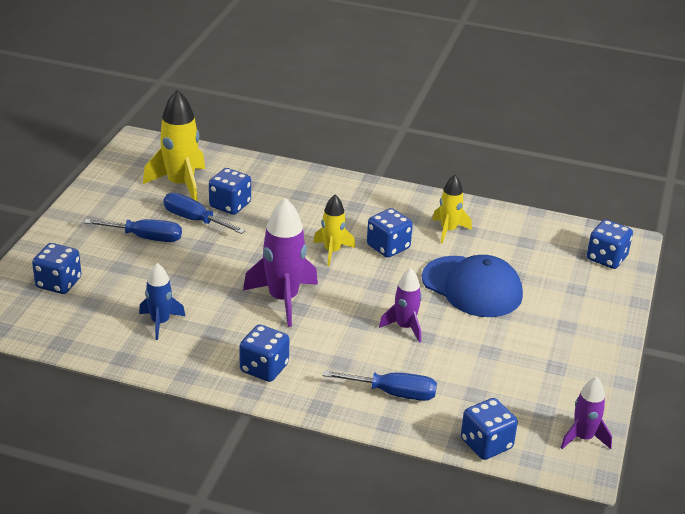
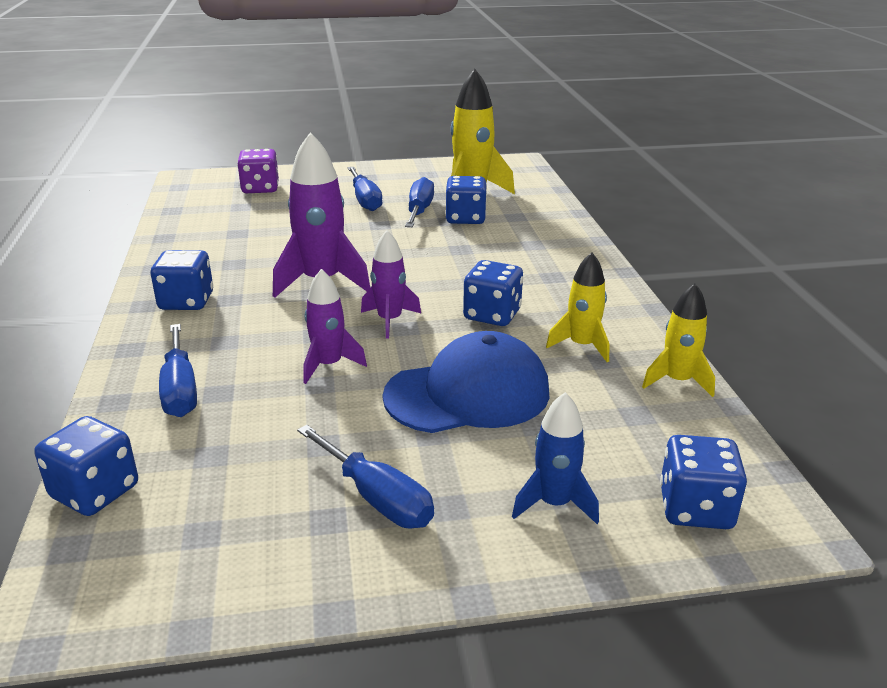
camera: 65 degrees right, 5 degrees down
(58, 283) = (260, 188): blue dice -> purple dice
(160, 322) = (232, 238): blue rocket -> blue rocket (554, 503)
(332, 251) = (442, 285): yellow rocket -> yellow rocket (677, 381)
(472, 287) = (468, 394): blue cap -> blue cap turned 120 degrees counterclockwise
(548, 346) = (376, 498): none -> blue screwdriver
(583, 438) = (144, 596): purple rocket -> purple rocket (390, 320)

